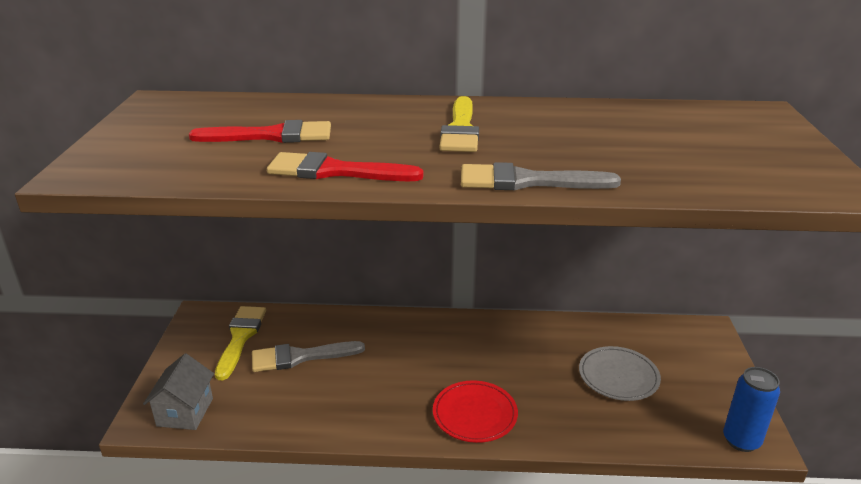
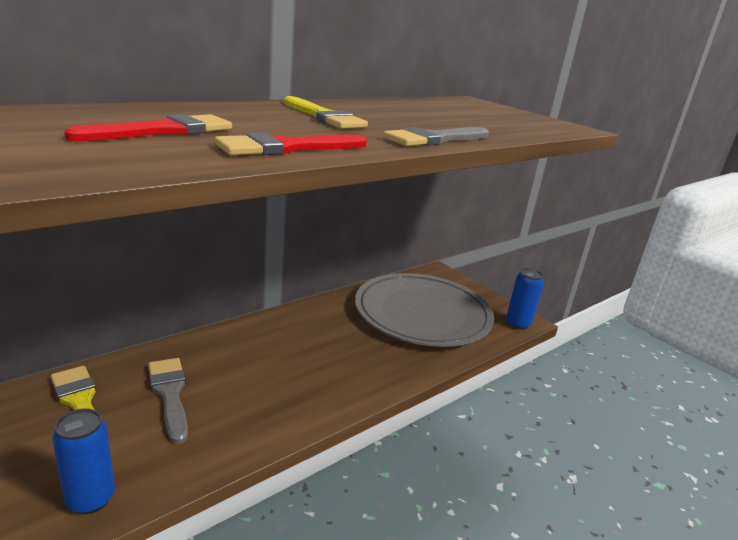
camera: 45 degrees left, 5 degrees down
(185, 412) = (91, 499): grey house -> blue can
(300, 357) = (170, 394): grey brush -> grey brush turned 120 degrees clockwise
(474, 414) = (365, 374): red plate -> none
(618, 376) = (422, 314): grey plate -> grey plate, size x2.24

